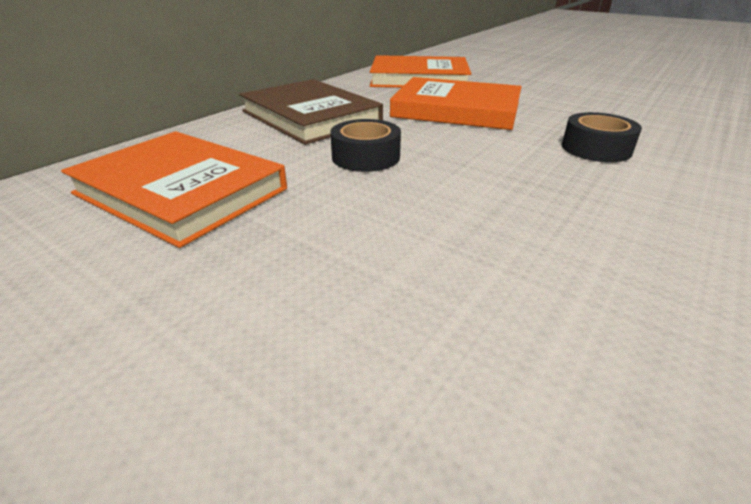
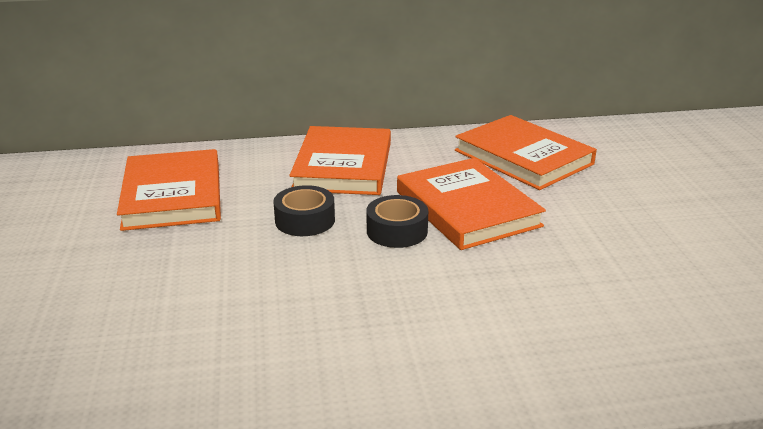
camera: 45 degrees right, 5 degrees down
(310, 117) = (343, 166): brown book -> orange book
(596, 148) = (482, 301): black tape -> black tape (397, 231)

